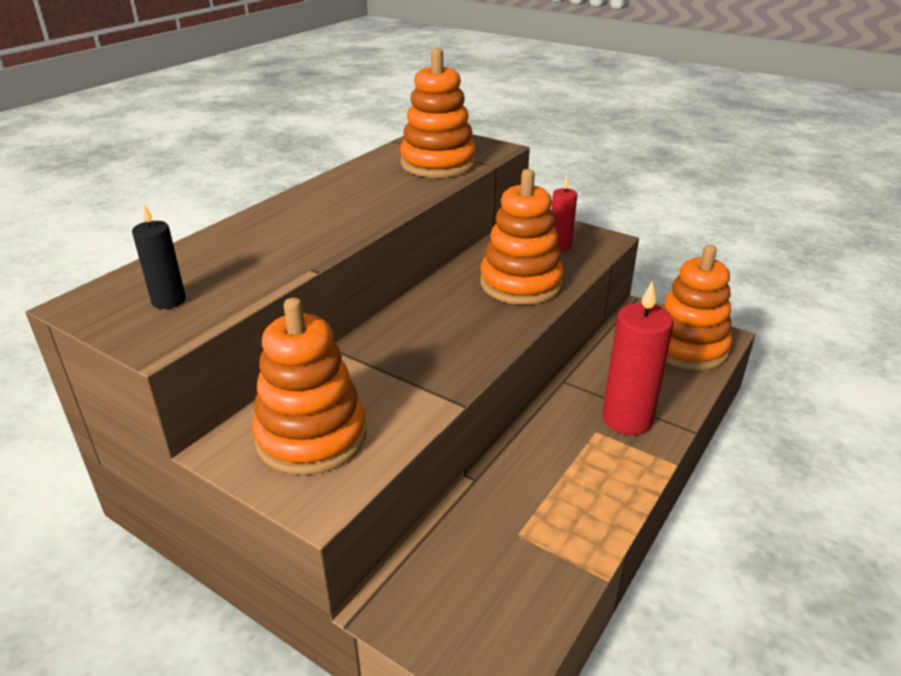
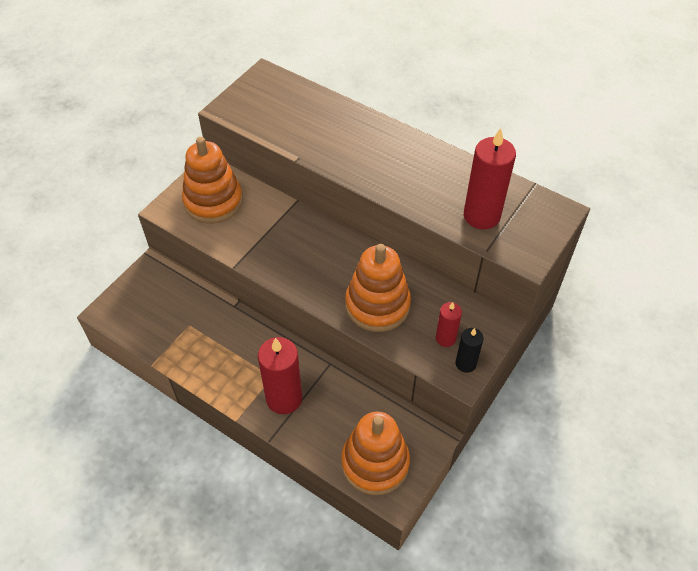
camera: 90 degrees right, 20 degrees up
(168, 301) = (265, 105): black candle -> black candle (465, 363)
(438, 164) = (481, 216): orange stacking toy -> red candle

